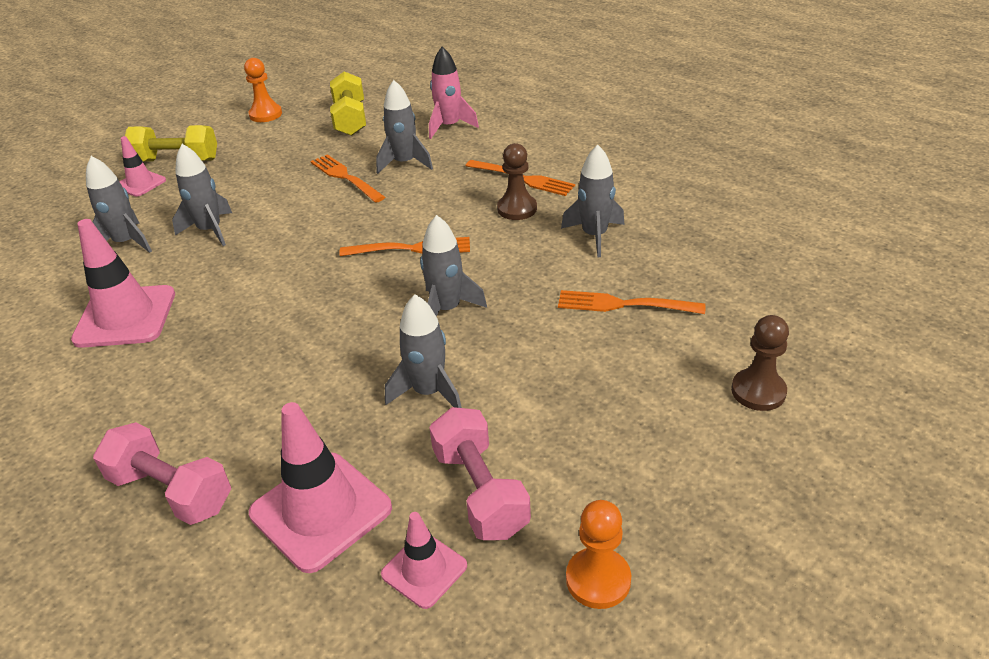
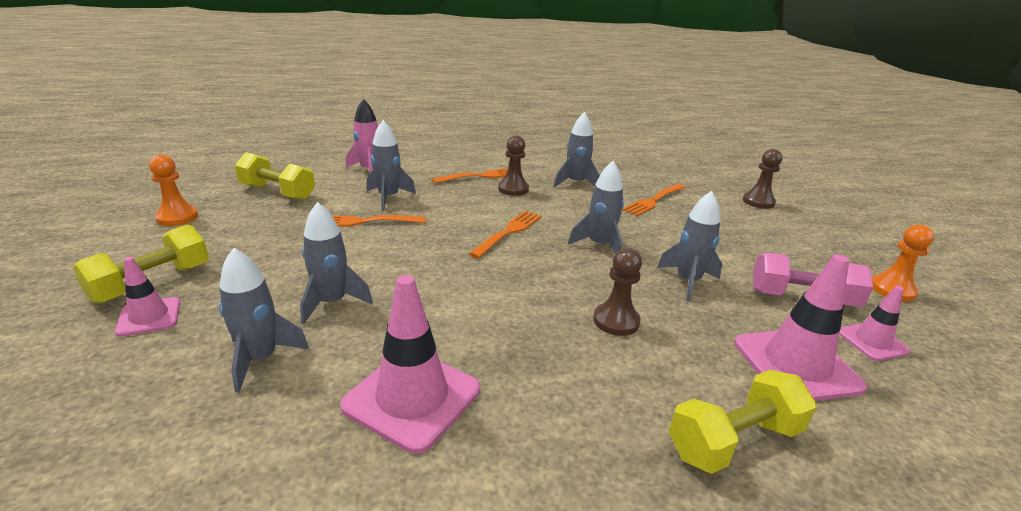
camera: 60 degrees left, 10 degrees down
(171, 491) = (734, 440): pink dumbbell -> yellow dumbbell
(303, 370) = (616, 321): none -> brown pawn

